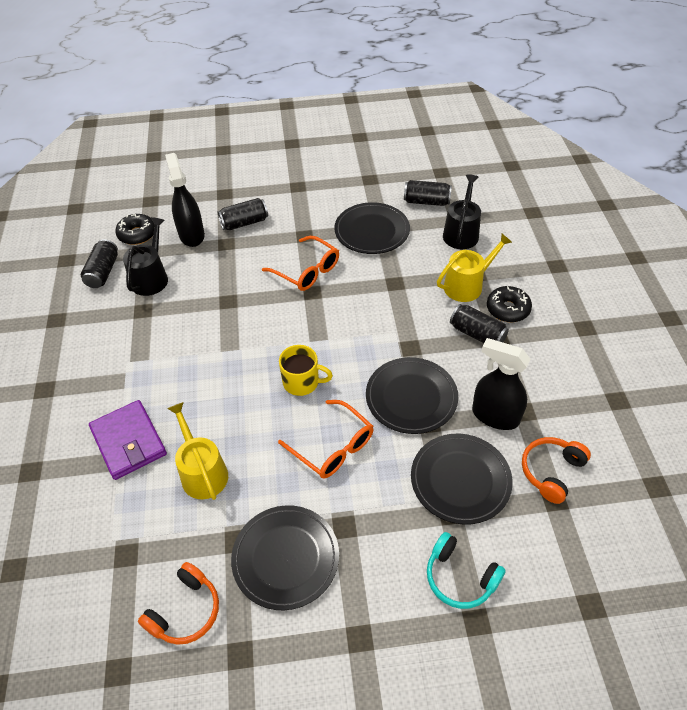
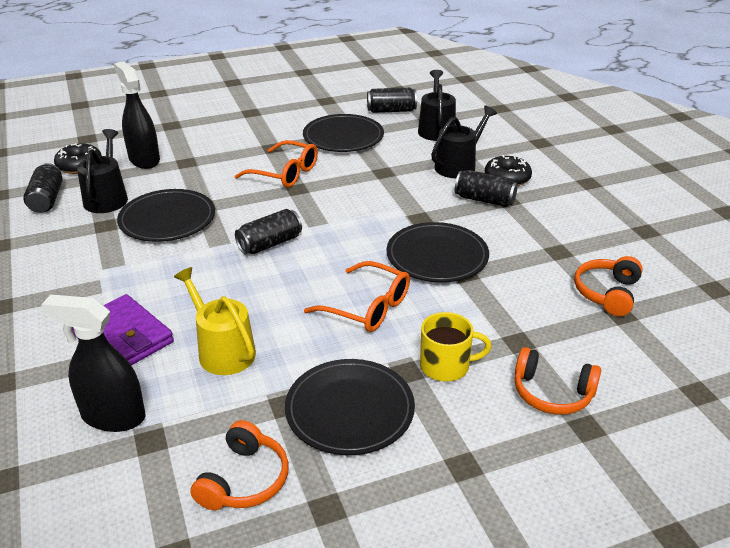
camera: 15 degrees left, 15 degrees down
(244, 223) = (201, 144): black can -> black can (270, 244)
(302, 382) = (312, 260): yellow mug -> yellow mug (446, 366)
(460, 480) = (517, 313): black plate -> black plate (167, 219)
(460, 577) = (552, 393): turquoise headphones -> orange headphones
(467, 285) = (458, 165): yellow watering can -> black watering can
(495, 416) = (530, 258): black spray bottle -> black spray bottle (113, 416)

